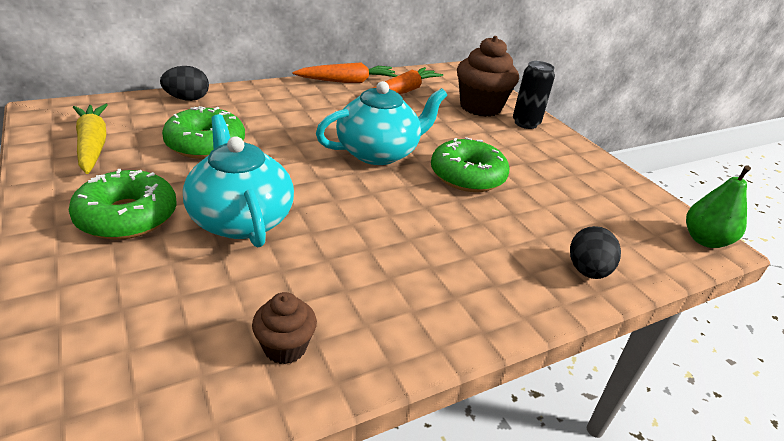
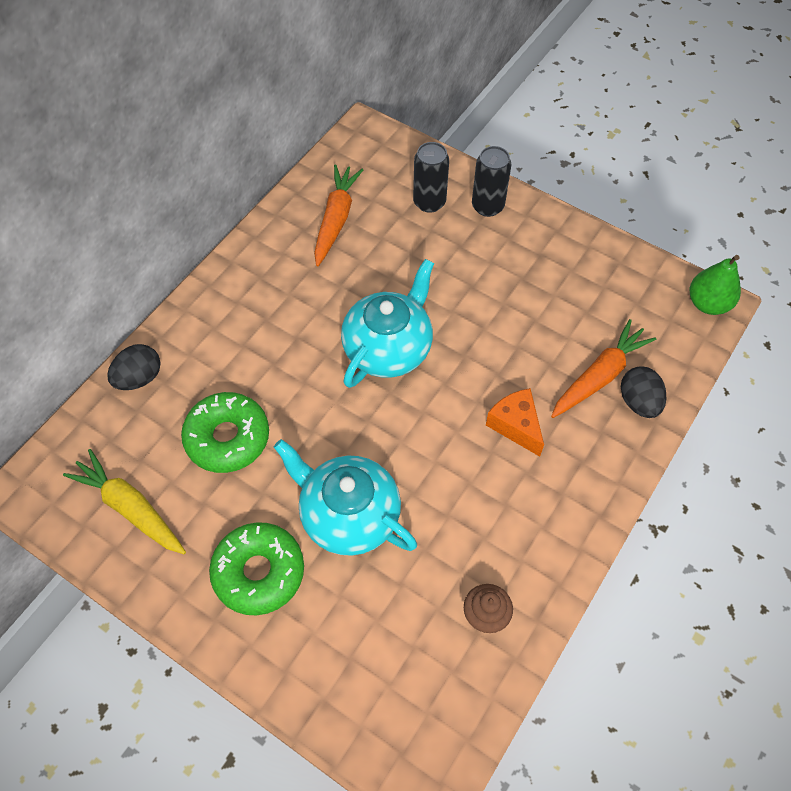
camera: 25 degrees left, 25 degrees up
(347, 81) = (267, 236): orange carrot -> orange carrot (599, 376)
(447, 234) = (516, 425): none -> orange cheese
(467, 176) = (485, 333): green donut -> none
(480, 107) = (429, 202): brown cupcake -> black can

